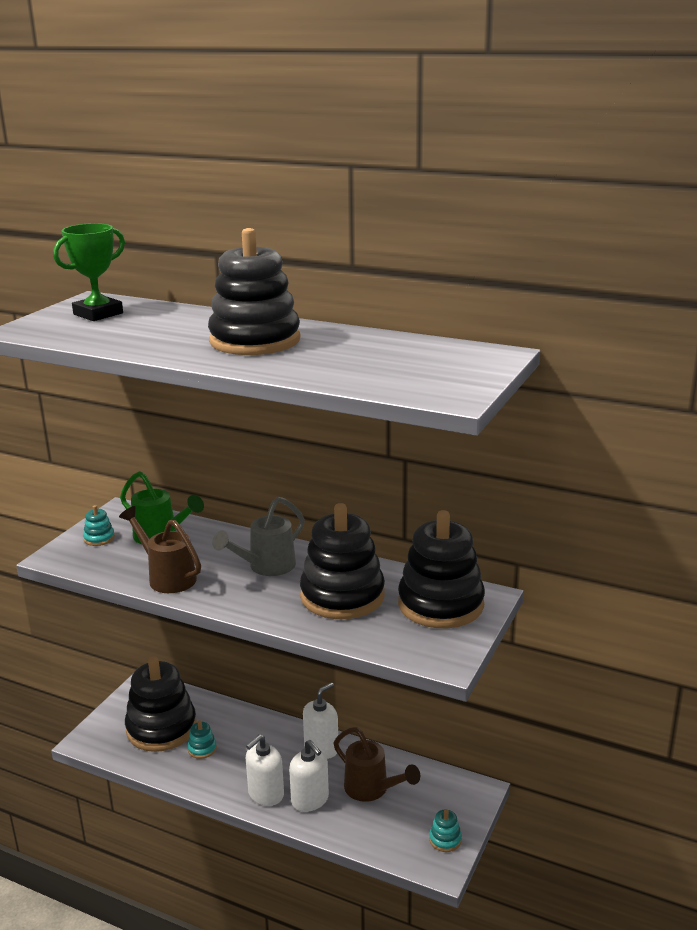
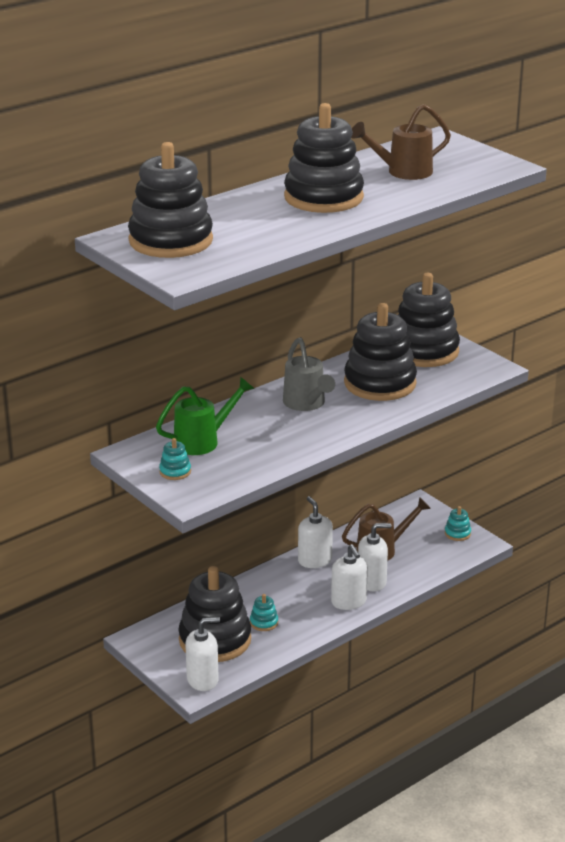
camera: 65 degrees left, 5 degrees up
(98, 314) = (171, 241): green trophy -> black stacking toy
(100, 740) = (202, 680): none -> white soap dispenser
(167, 577) = (281, 449): brown watering can -> brown watering can (402, 172)

